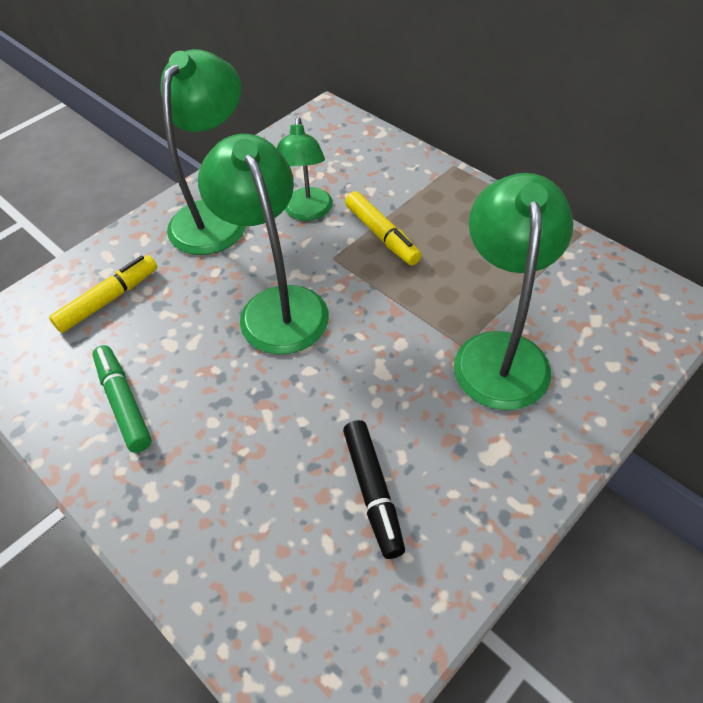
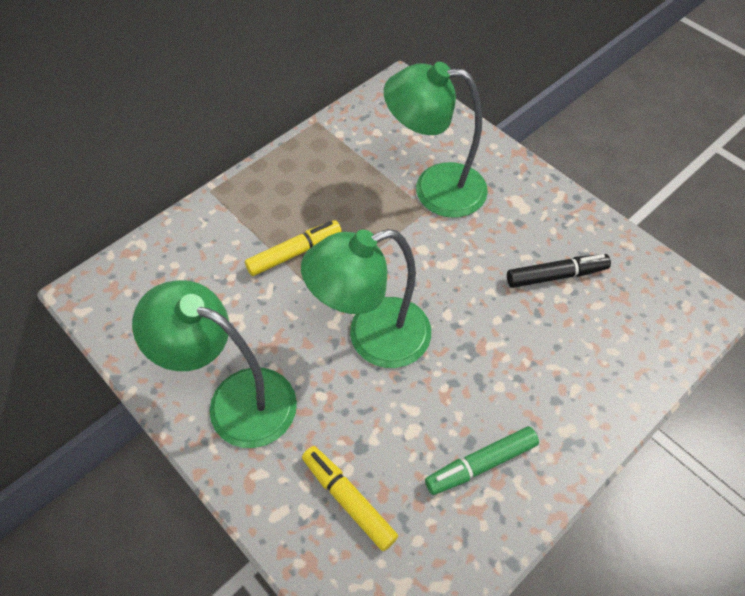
camera: 90 degrees left, 5 degrees up
(307, 212) = (249, 312): green lamp -> none

